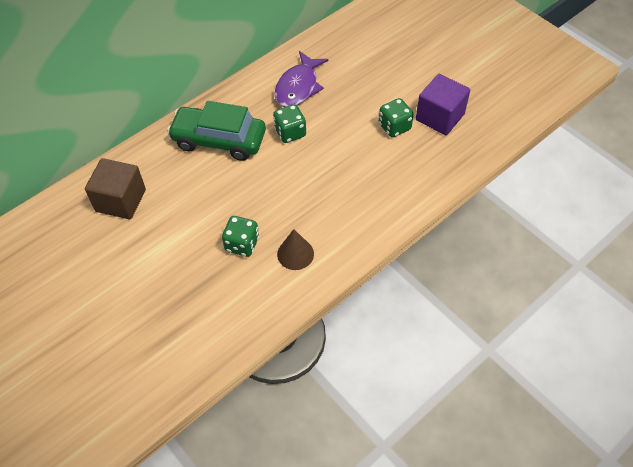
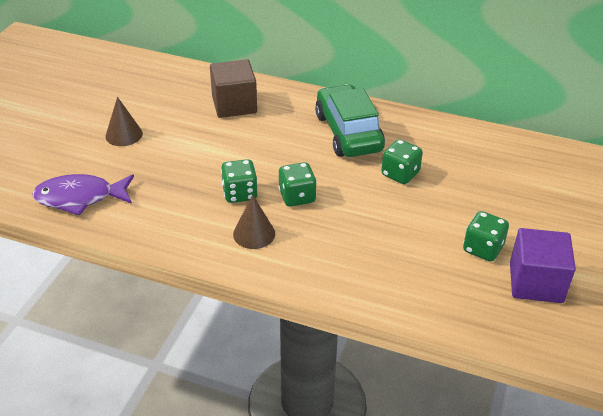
camera: 60 degrees right, 15 degrees down
(98, 302) = (124, 135): none -> brown cone
(272, 208) = (297, 197): none -> green dice
(298, 87) = (465, 157): purple fish -> purple fish (80, 198)

